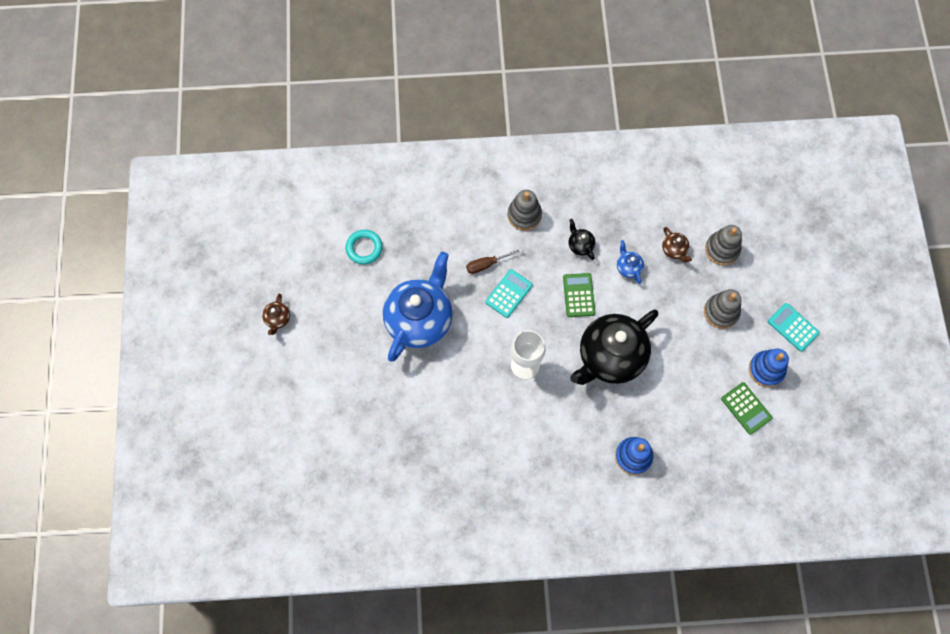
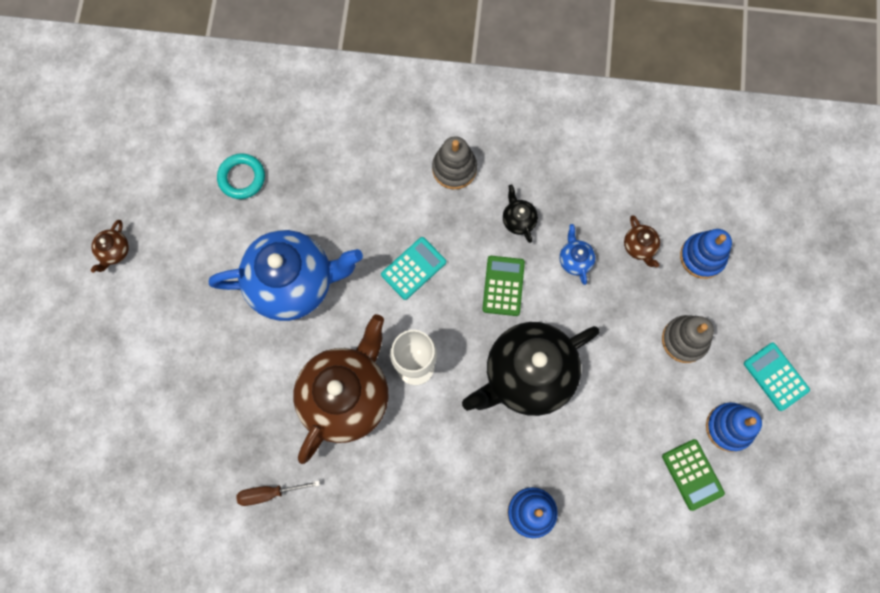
camera: 10 degrees right, 5 degrees up
(420, 320) = (293, 283): blue teapot -> blue teapot turned 45 degrees clockwise
(477, 396) = (346, 397): none -> brown teapot
(487, 264) = (394, 225): brown screwdriver -> brown screwdriver (269, 493)
(722, 249) = (702, 256): grey stacking toy -> blue stacking toy

